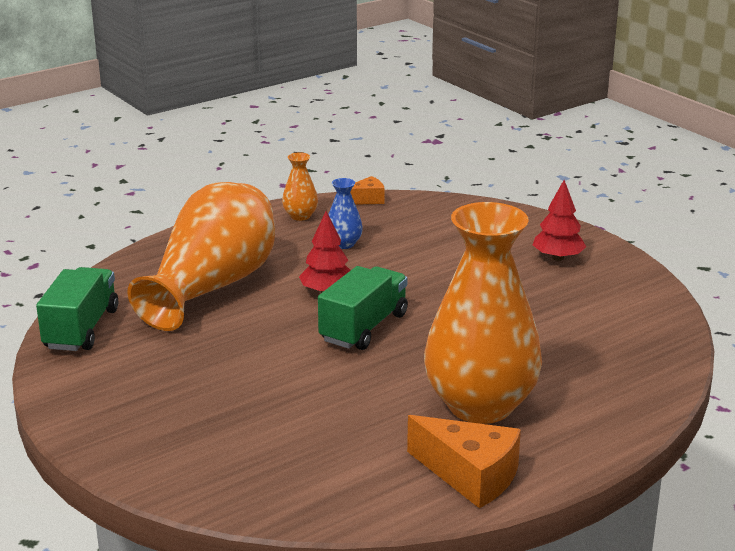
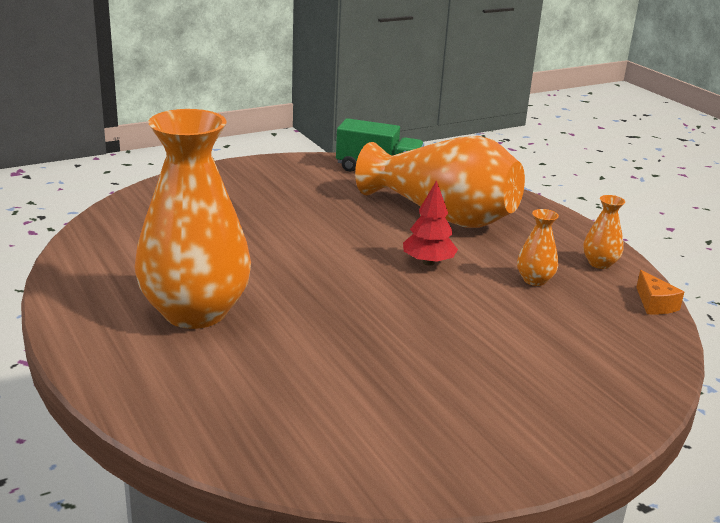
camera: 95 degrees right, 0 degrees up
(344, 244) = (534, 280): blue vase -> orange vase
(364, 328) = (354, 273): green truck -> none
(470, 475) = (93, 292): orange cheese -> none
(557, 258) = (509, 416): red tree -> none

